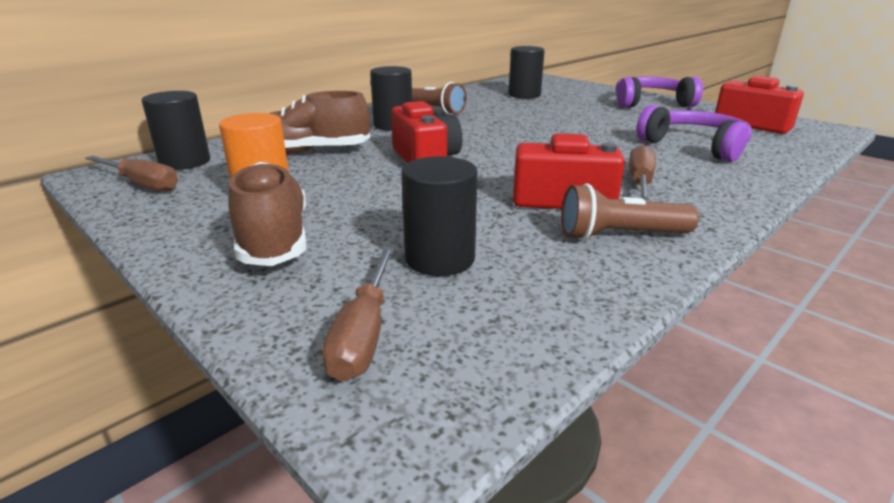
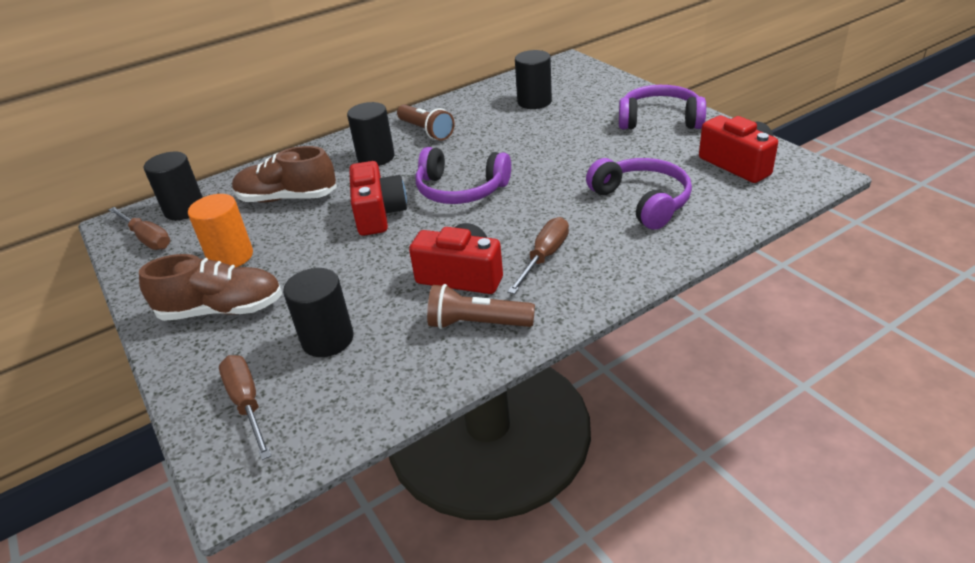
camera: 15 degrees right, 10 degrees up
(274, 239) = (222, 310): brown shoe -> brown shoe turned 90 degrees clockwise
(364, 333) = (247, 404): brown screwdriver -> brown screwdriver turned 135 degrees clockwise
(502, 143) = (460, 190): none -> purple headphones

